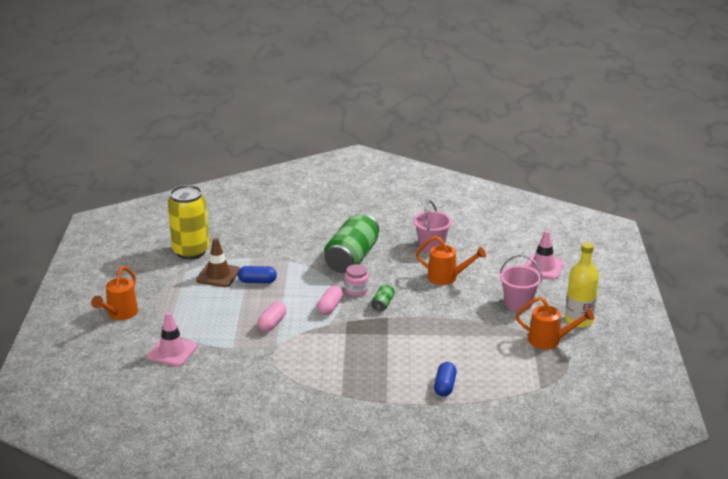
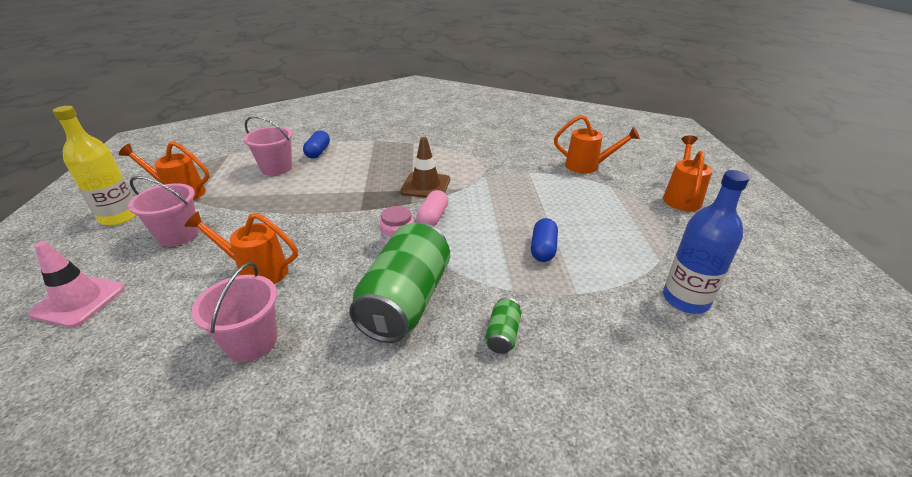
camera: 175 degrees right, 5 degrees up
(172, 351) = (587, 166): pink traffic cone -> orange watering can
(191, 251) = (685, 299): yellow can -> blue bottle
(218, 275) = (605, 256): brown traffic cone -> brown traffic cone (425, 186)
(257, 281) = (543, 249): blue capsule -> blue capsule turned 75 degrees counterclockwise
(272, 323) = (498, 196): pink capsule -> none
(383, 304) = (364, 225): green can -> green can (503, 334)
(478, 365) = (276, 168): none -> pink bucket

